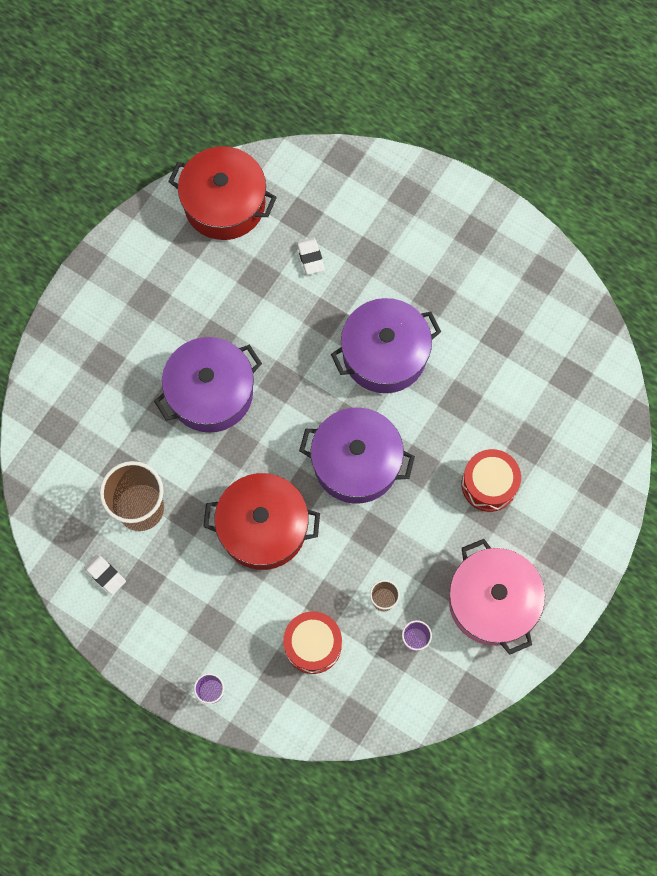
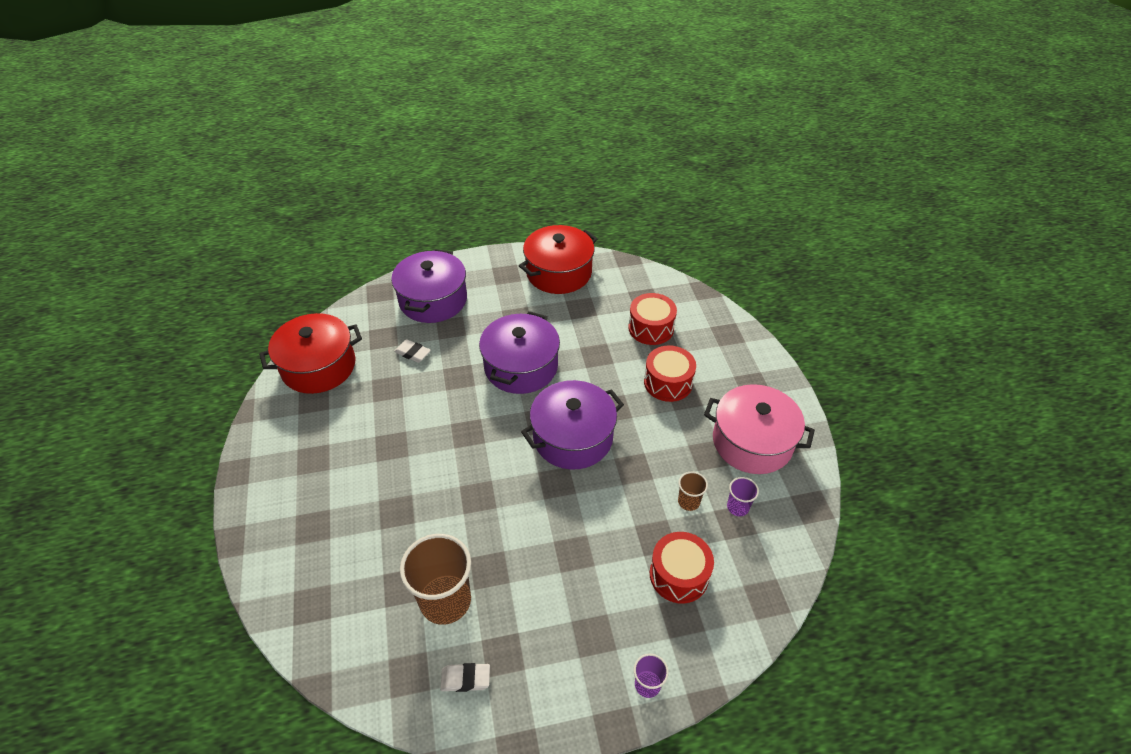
camera: 45 degrees left, 25 degrees down
(210, 392) = (422, 478): purple pot -> purple pot (433, 300)
(263, 527) = (555, 530): red pot -> red pot (559, 272)
(538, 416) = (651, 328): none -> red drum

